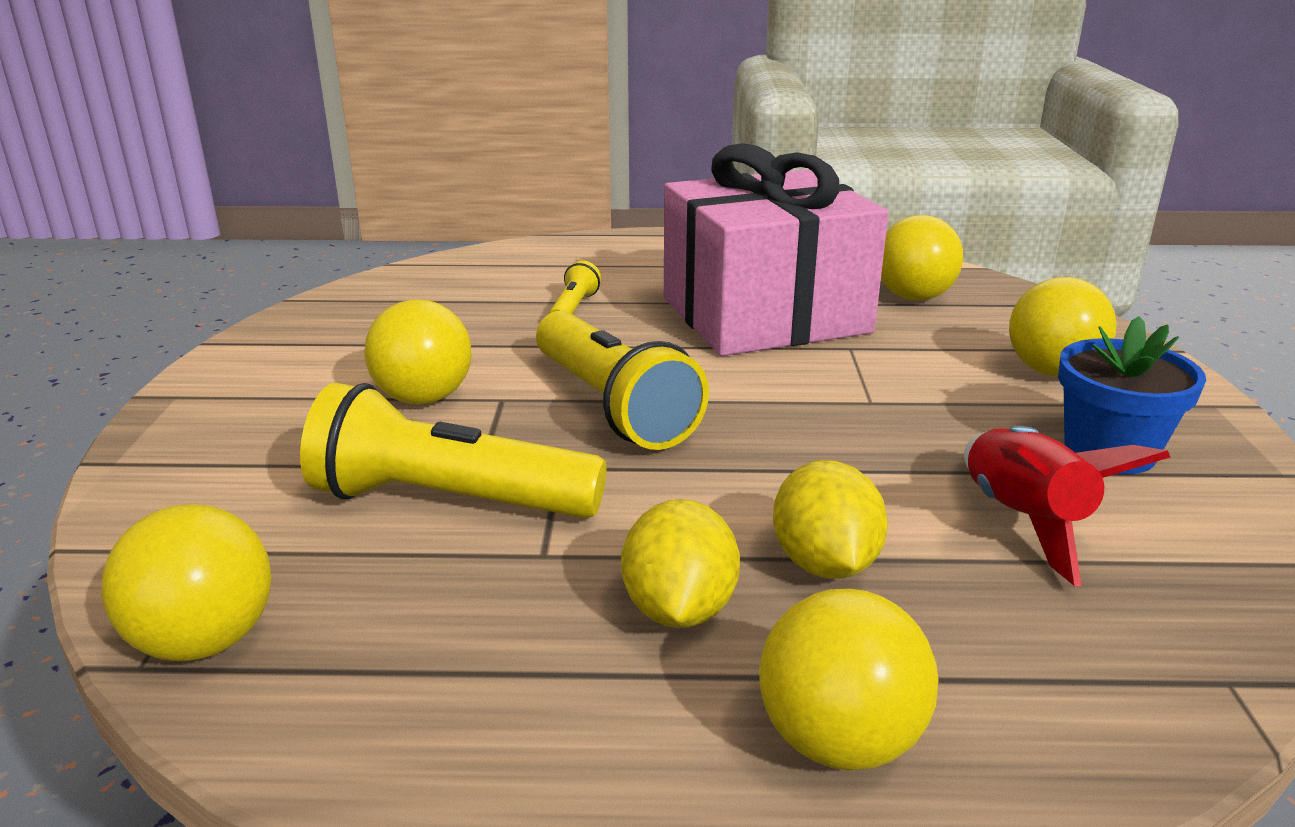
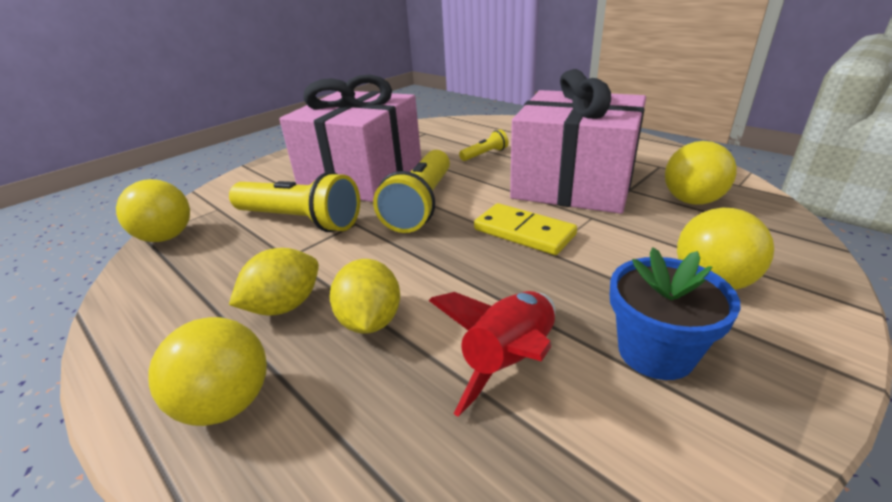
camera: 45 degrees right, 5 degrees up
(424, 398) = (362, 176): yellow ball -> pink gift
(450, 500) = (299, 220): yellow flashlight -> yellow flashlight turned 150 degrees clockwise
(809, 391) = (524, 232): none -> yellow domino
(824, 564) = (370, 321): yellow lemon -> yellow lemon turned 45 degrees counterclockwise

